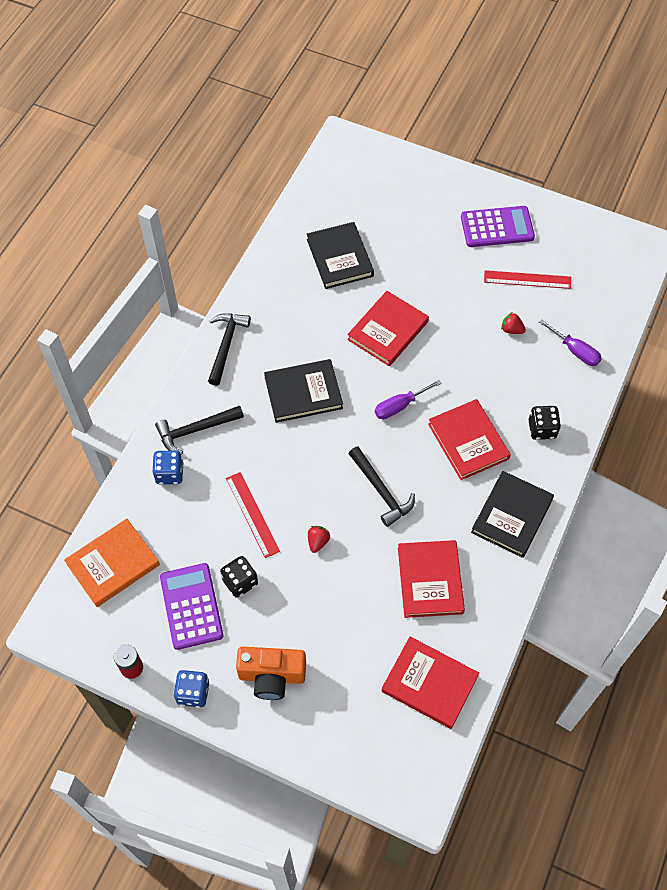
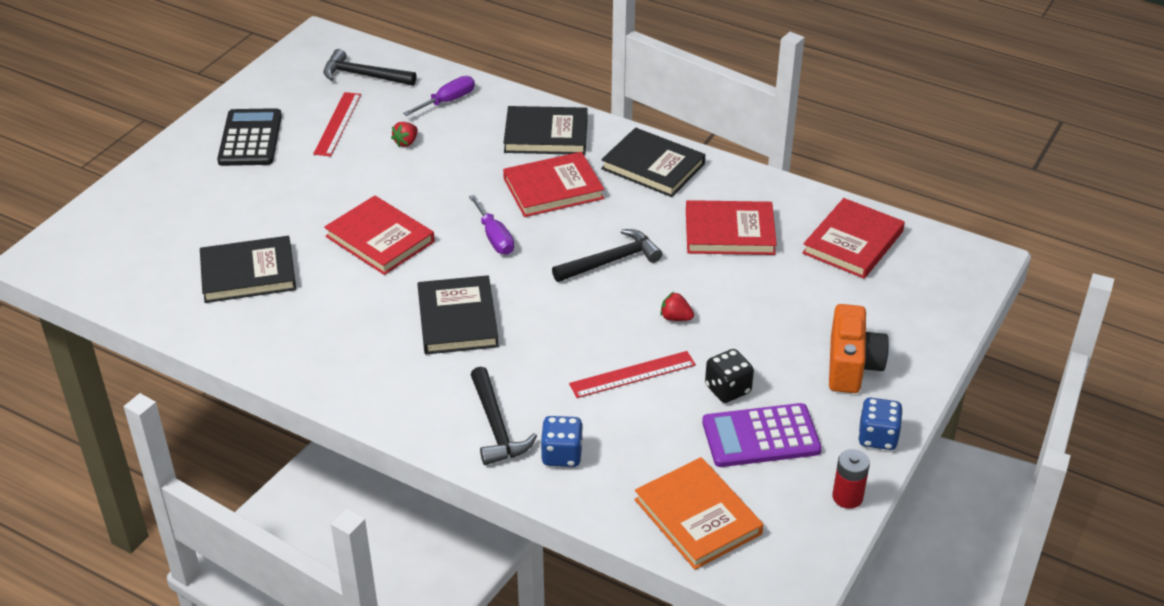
camera: 85 degrees left, 20 degrees down
(226, 345) = (362, 391): black hammer -> black hammer (363, 75)
(497, 227) = (250, 138): purple calculator -> black calculator
(542, 429) = (546, 135): black dice -> black book

